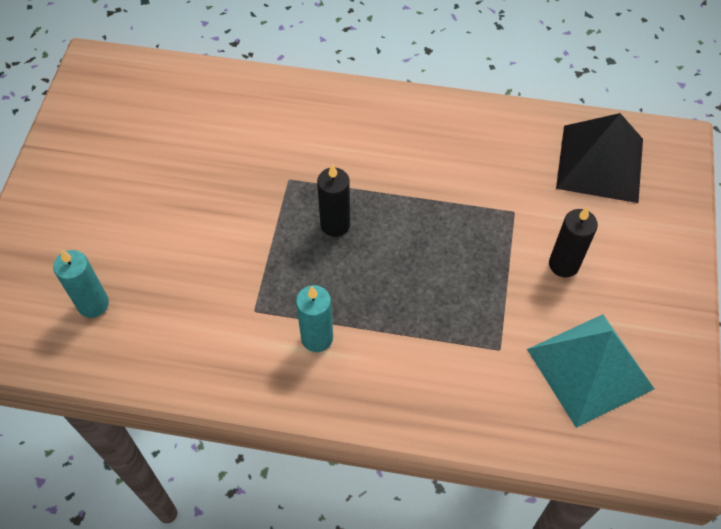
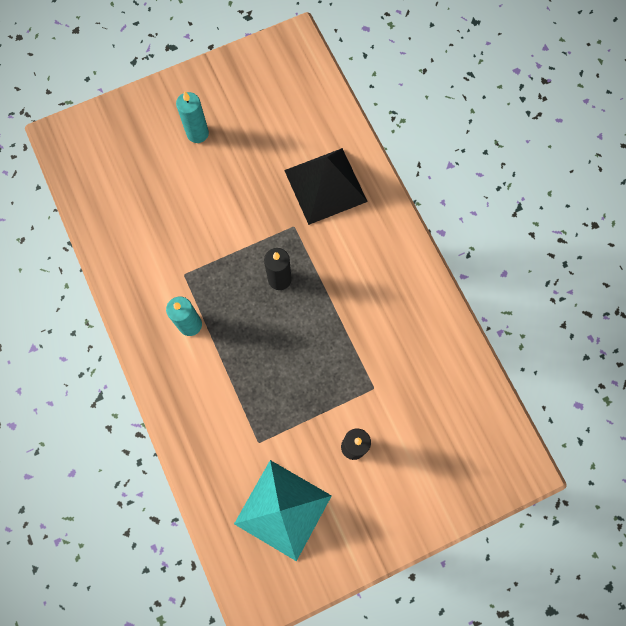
camera: 55 degrees right, 15 degrees up
(93, 304) = (125, 180): turquoise candle -> turquoise candle (197, 133)
(600, 163) = (460, 424): black pyramid -> black pyramid (325, 185)

